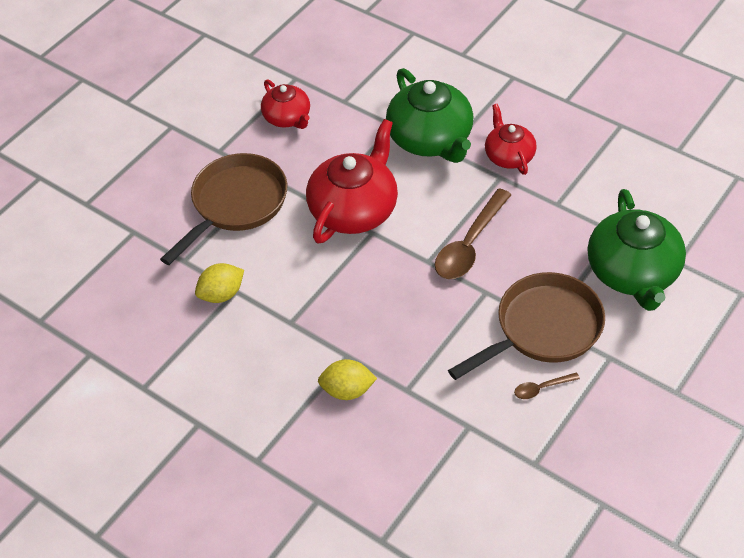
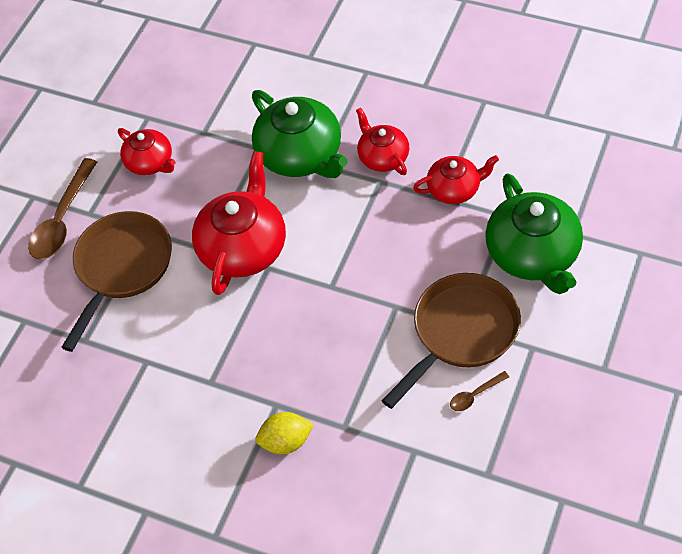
camera: 10 degrees left, 5 degrees up
(222, 294) = (133, 368): yellow lemon -> none
(469, 244) = (367, 260): brown spoon -> brown spoon (62, 220)
(571, 198) = (454, 189): none -> red teapot

